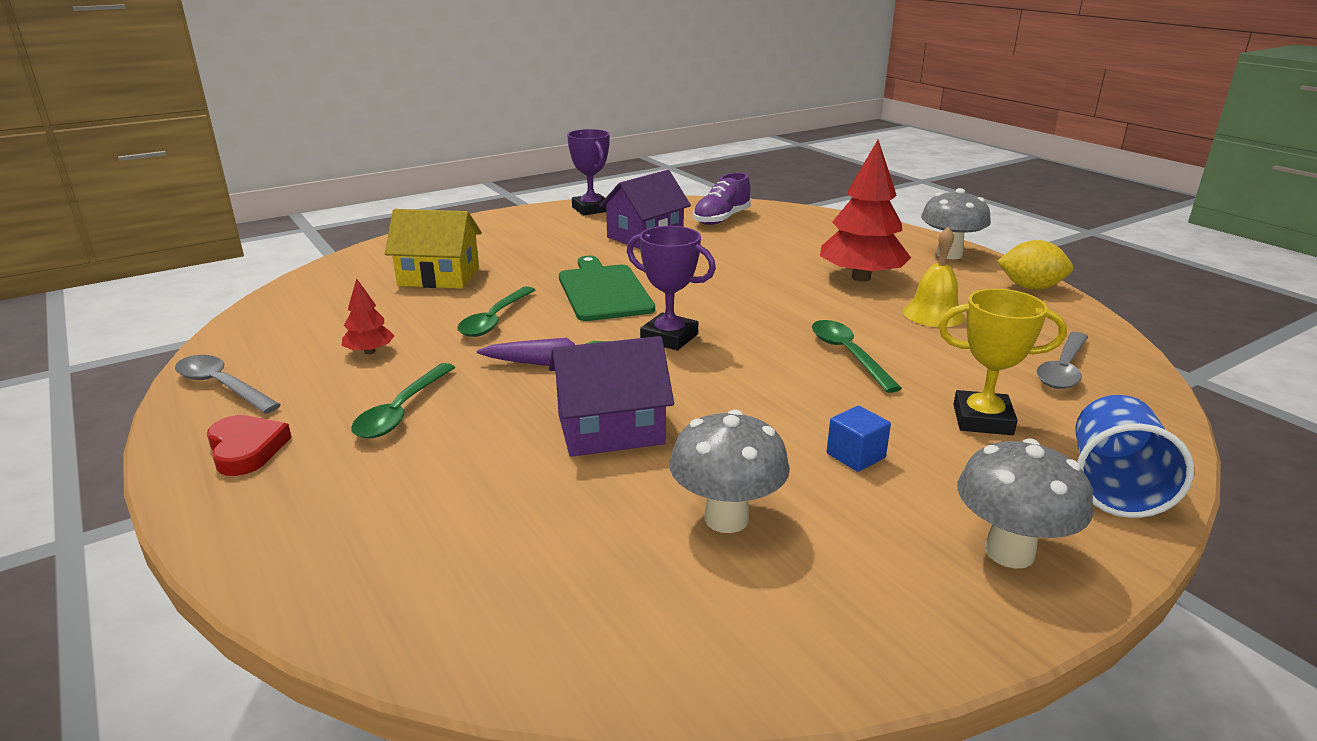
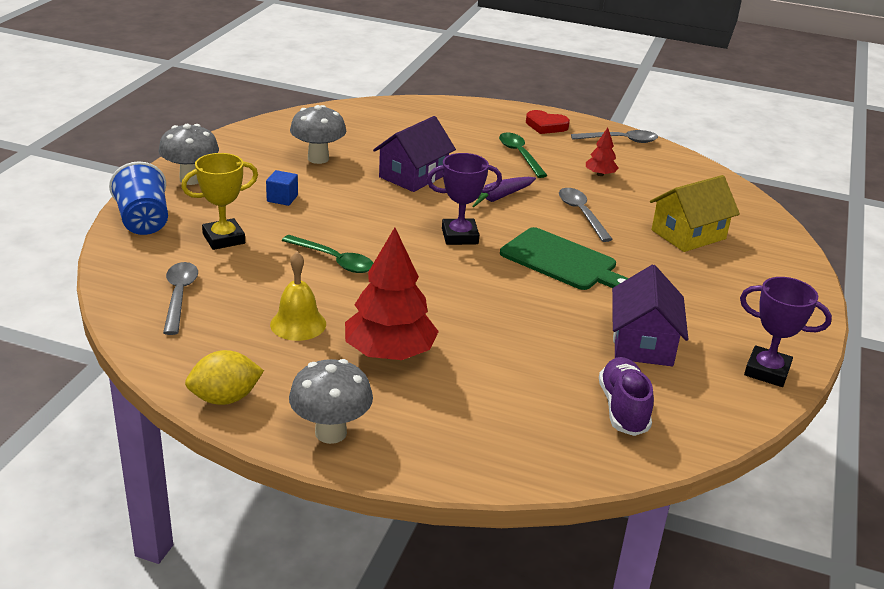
camera: 140 degrees right, 5 degrees up
(495, 319) = (581, 214): green spoon -> grey spoon

